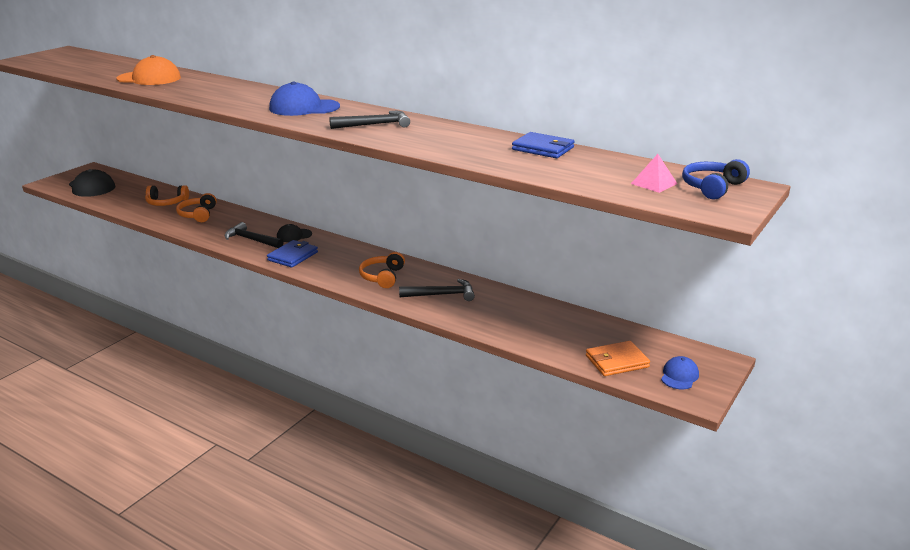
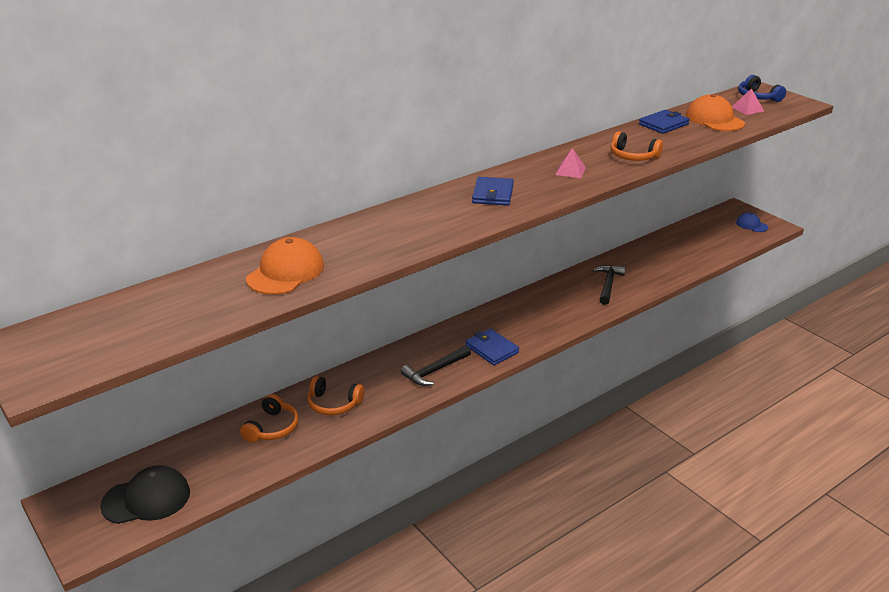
camera: 70 degrees left, 5 degrees up
(294, 235) = (440, 343): black cap -> none
(304, 108) = (492, 194): blue cap -> blue wallet
(374, 125) = (570, 171): black hammer -> pink pyramid
(382, 277) = (562, 306): orange headphones -> orange headphones (633, 156)
(590, 169) = (714, 119): none -> orange cap
(616, 361) = (730, 240): orange wallet -> none

